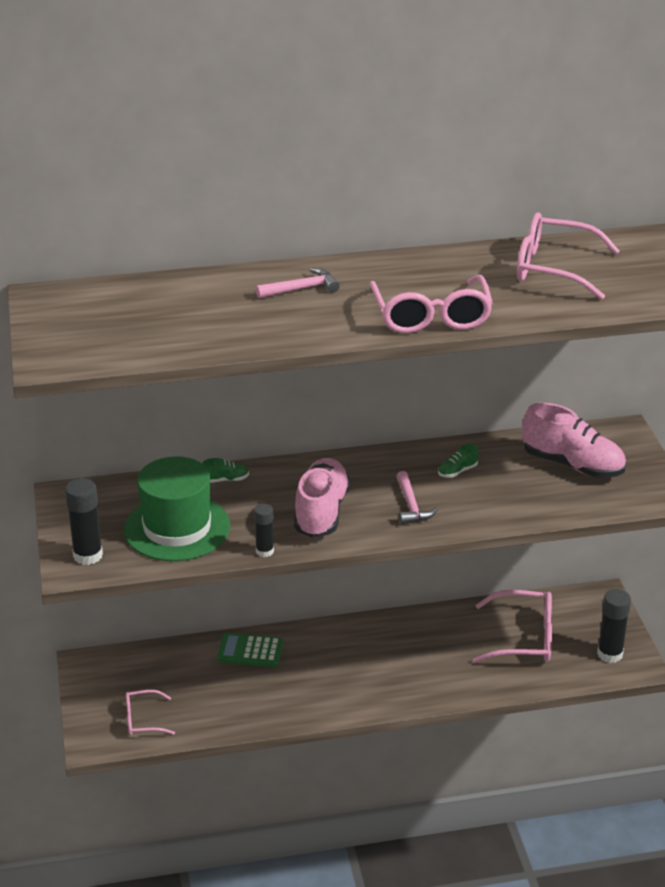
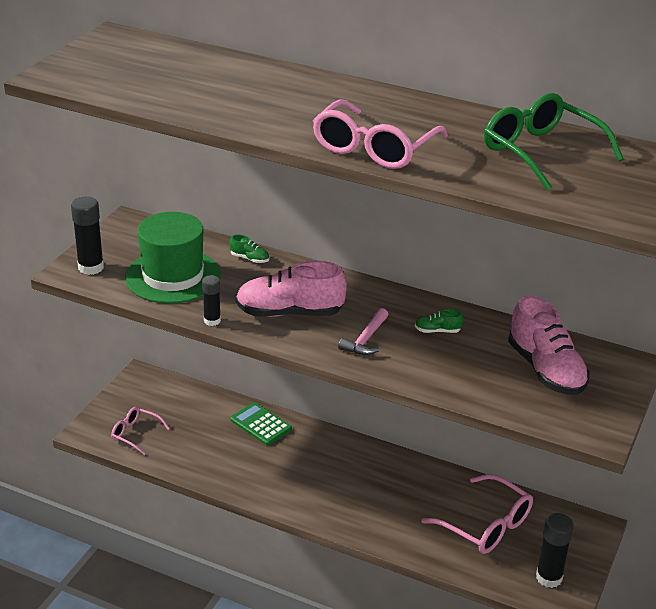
camera: 35 degrees right, 0 degrees up
(301, 289) = (303, 93): pink hammer -> none
(321, 512) = (289, 313): pink shoe -> pink shoe turned 135 degrees counterclockwise
(554, 269) = (541, 152): pink glasses -> green glasses

